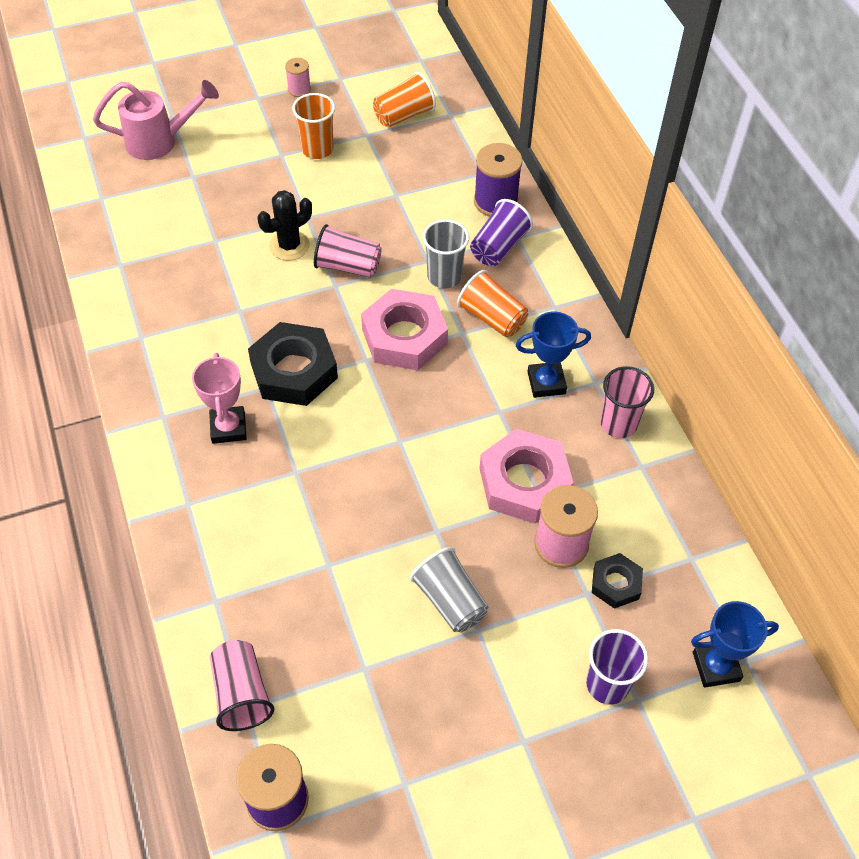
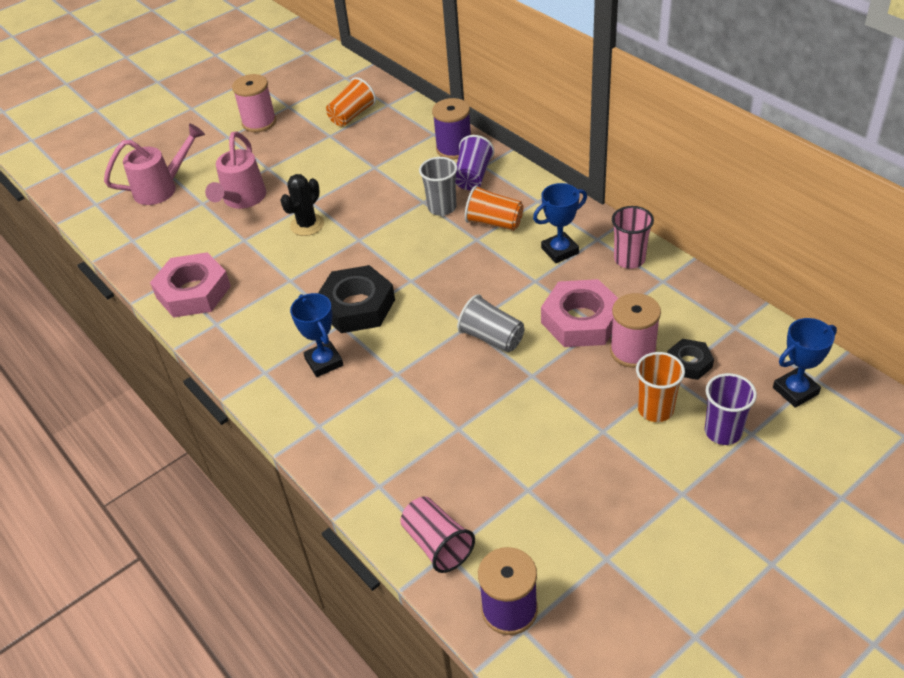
camera: 15 degrees left, 10 degrees down
(228, 428) = (324, 362): pink trophy -> blue trophy
(235, 188) = (242, 200): none -> pink watering can
(299, 89) = (259, 122): pink spool -> pink spool, size x1.78
(317, 149) = (295, 156): orange cup -> orange cup (655, 409)
(348, 266) = (362, 224): pink cup -> none
(404, 336) = (433, 256): pink nut -> pink nut (193, 292)
(450, 600) = (569, 418): grey cup -> grey cup (492, 338)

